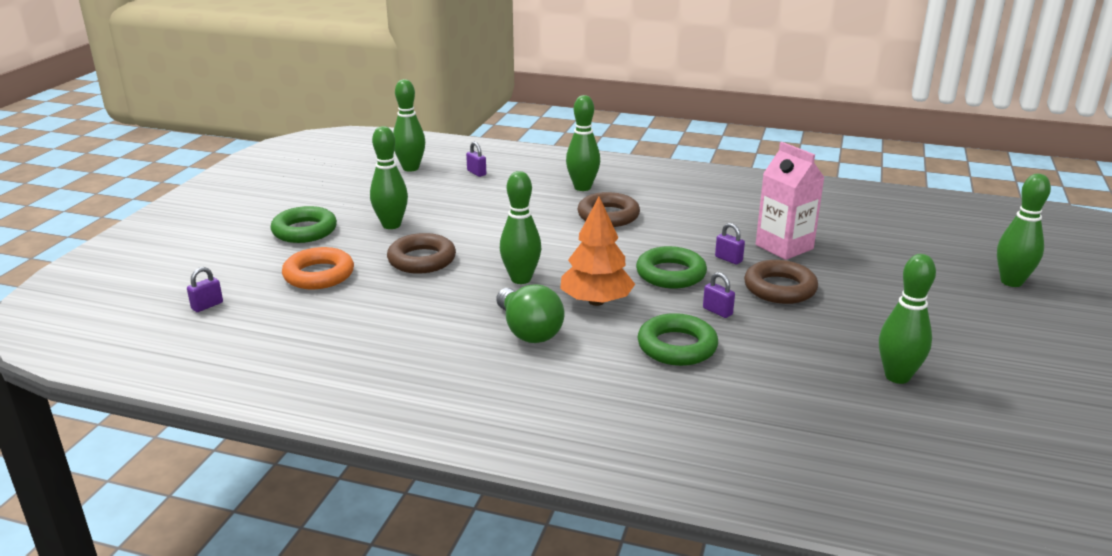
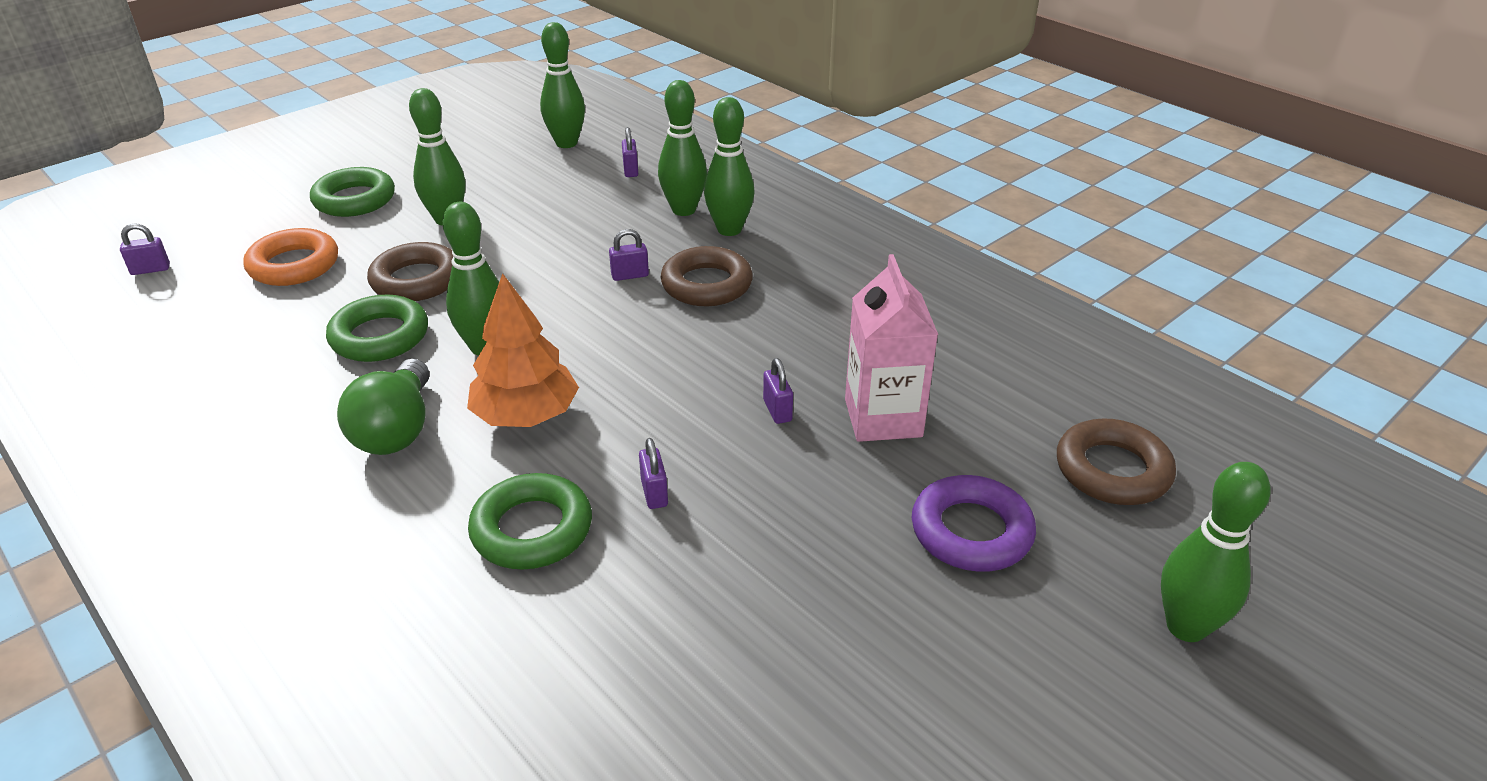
camera: 30 degrees right, 10 degrees up
(556, 223) = (630, 275): none -> purple padlock
(670, 274) = (670, 407): green ring -> green ring (380, 336)
(780, 288) = (787, 488): brown ring -> brown ring (1112, 470)
(884, 277) = (971, 531): none -> purple ring
(897, 376) = (764, 724): green bowling pin -> green bowling pin (684, 210)

